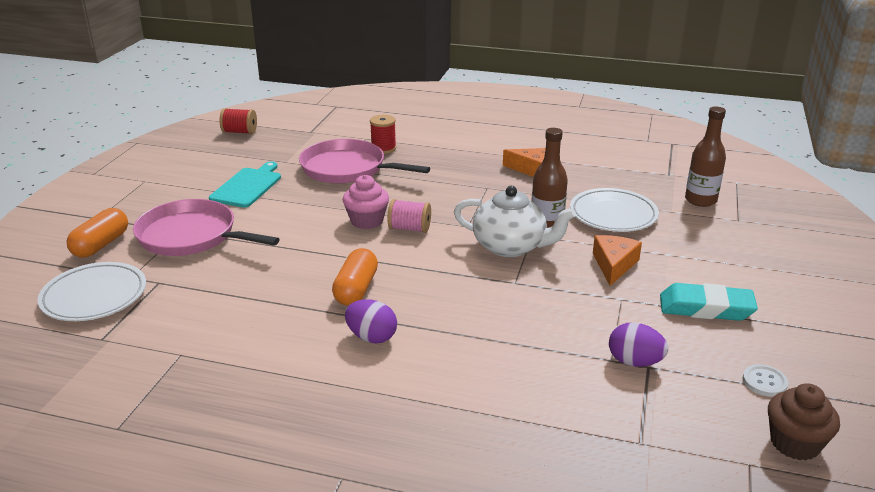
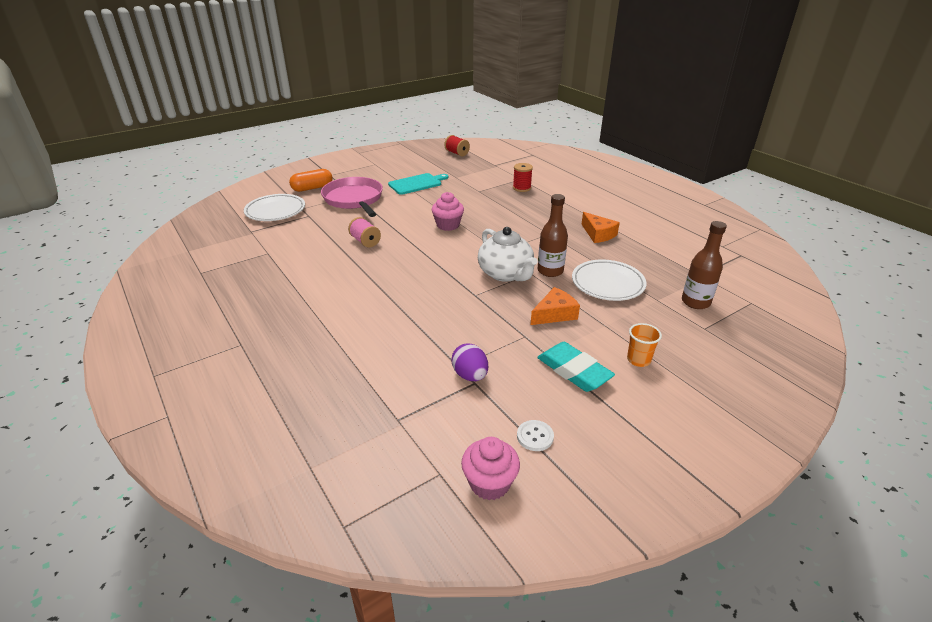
camera: 40 degrees right, 5 degrees up
(347, 169) = (482, 192): pink pan -> none
(356, 289) = (386, 259): orange capsule -> none
(371, 337) = (355, 286): purple egg -> none
(409, 229) = (464, 239): pink spool -> pink spool (365, 241)
(735, 271) = (638, 360): none -> orange cup
(795, 443) = (489, 483): brown cupcake -> pink cupcake

